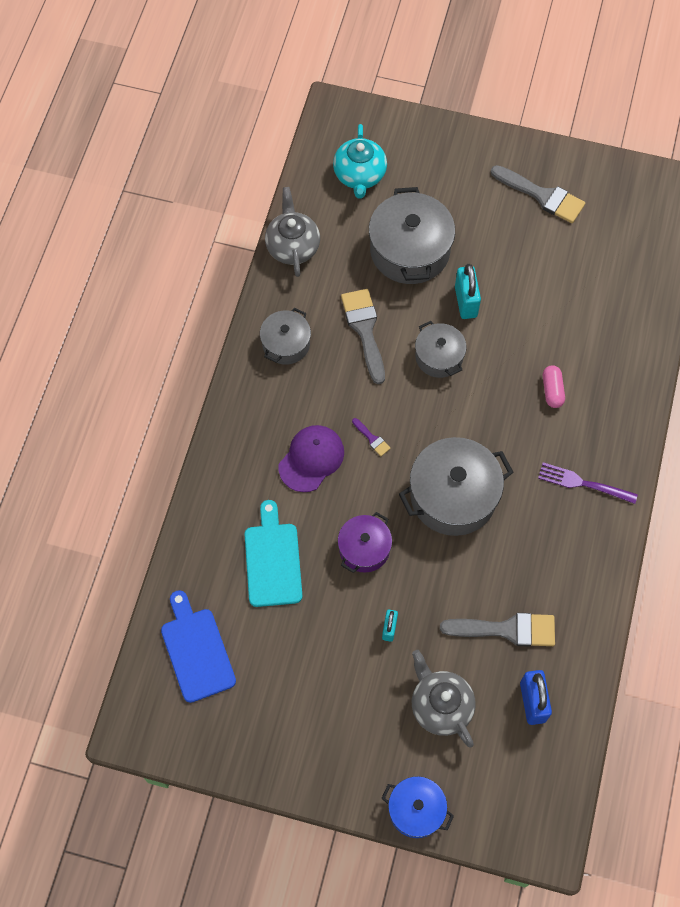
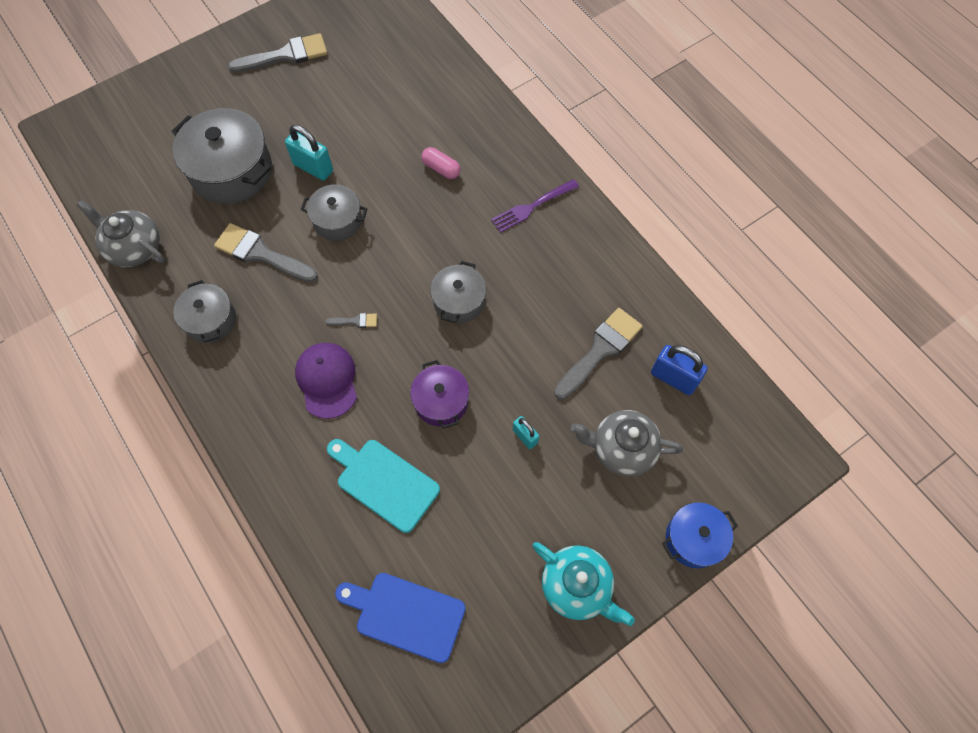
camera: 50 degrees left, 0 degrees up
(359, 175) = (132, 155): turquoise teapot -> turquoise teapot (577, 586)
(372, 439) = (355, 321): purple brush -> grey brush
(453, 496) = (459, 301): grey pot -> grey pot, size x0.58

